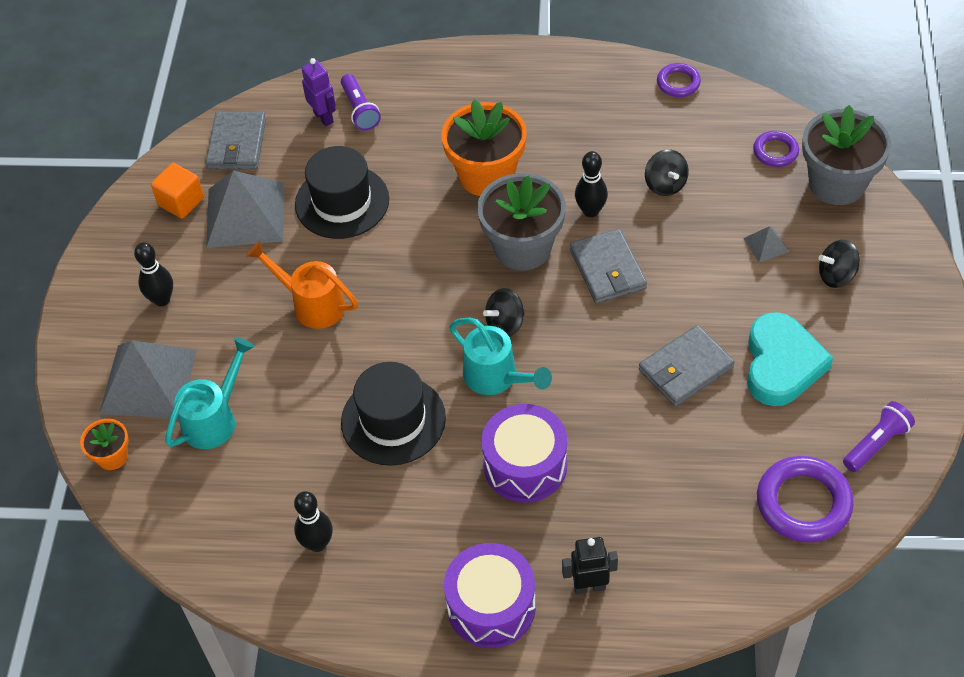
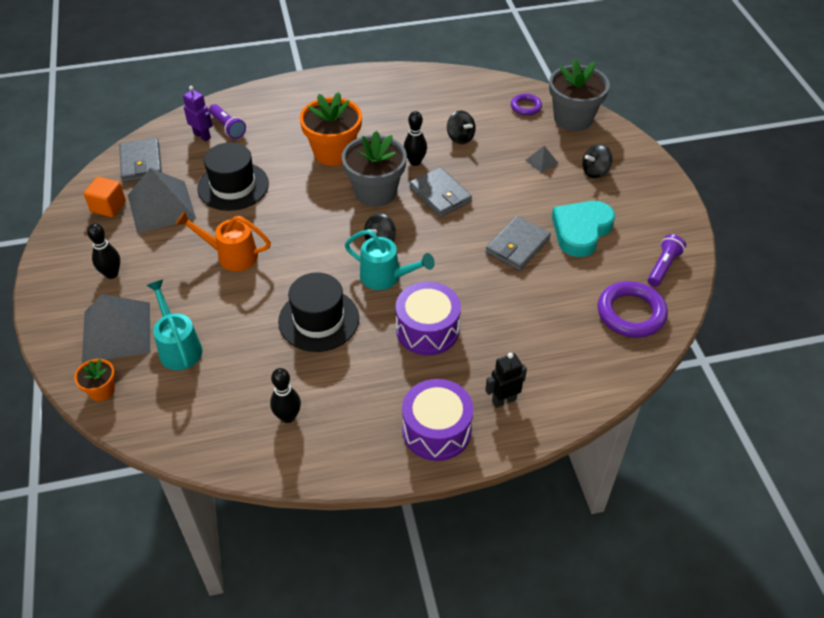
camera: 20 degrees left, 5 degrees down
(214, 419) = (178, 347): turquoise watering can -> turquoise watering can turned 45 degrees counterclockwise
(678, 83) = (446, 78): purple ring -> none
(781, 364) = (581, 231): turquoise heart -> turquoise heart turned 135 degrees counterclockwise

